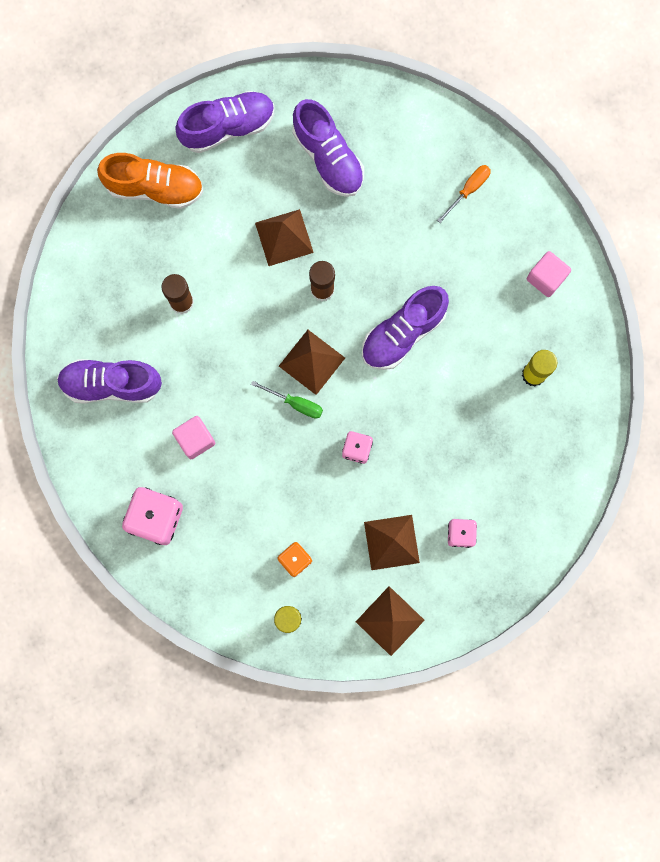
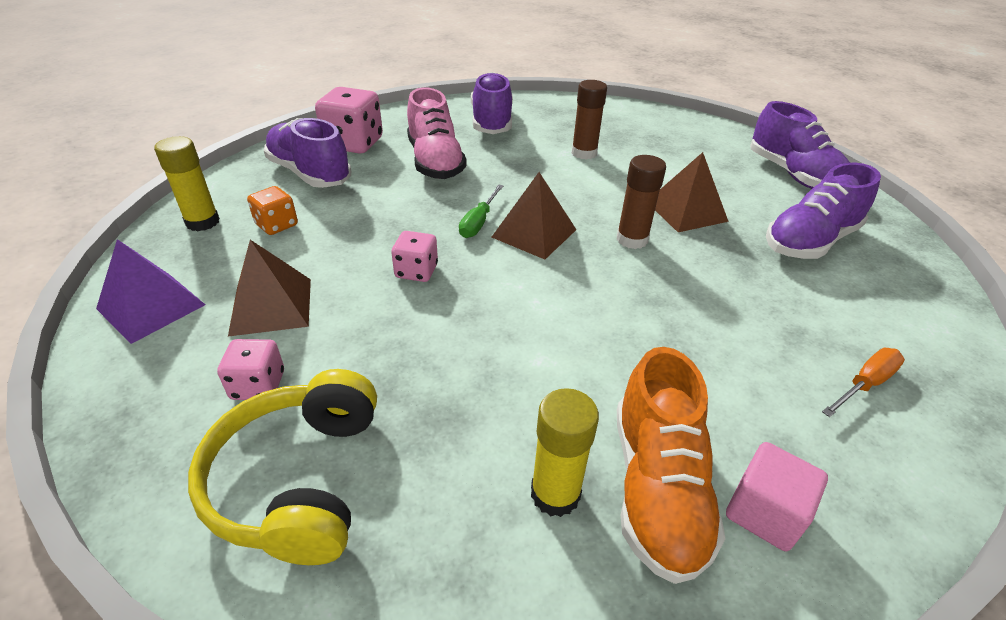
camera: 85 degrees right, 40 degrees down
(154, 188) = (698, 138): orange shoe -> orange shoe (656, 488)
(195, 439) = (435, 162): pink cube -> pink shoe
(389, 621) = (151, 306): brown pyramid -> purple pyramid
(403, 333) = (593, 312): purple shoe -> purple shoe (310, 174)
(468, 190) = (865, 384): orange screwdriver -> orange screwdriver turned 75 degrees counterclockwise
(523, 499) = (299, 480): none -> yellow headphones

